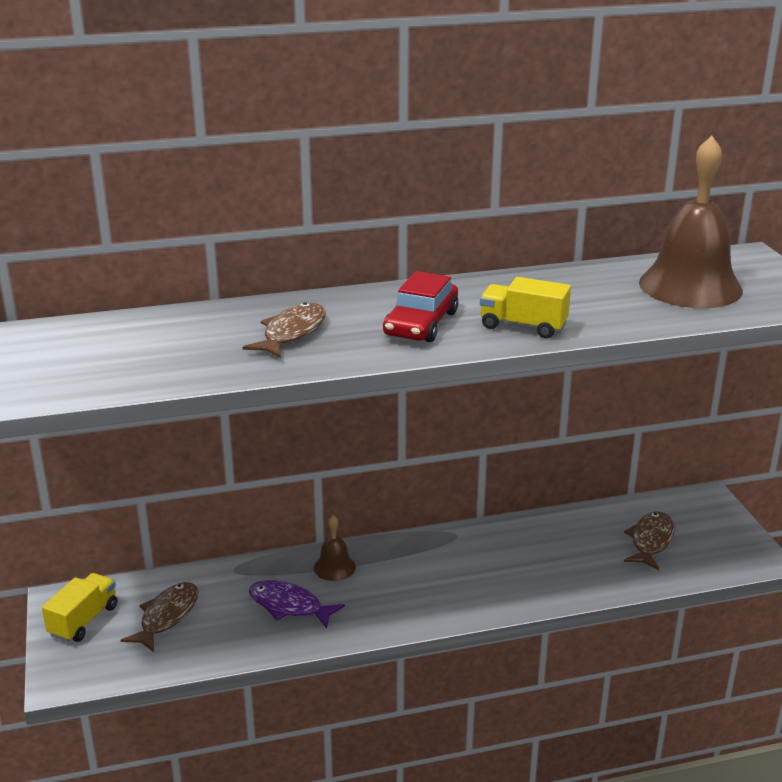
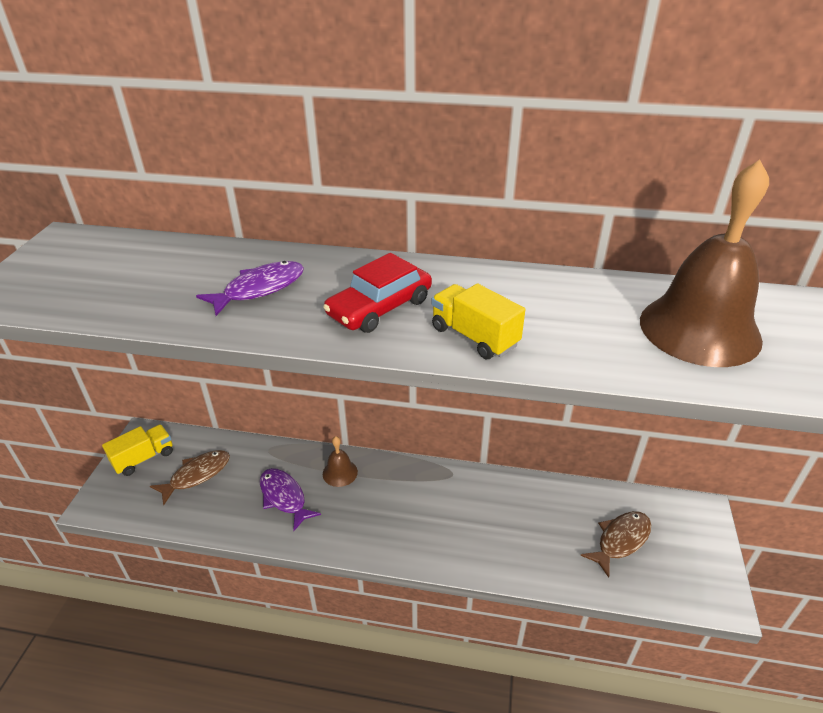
camera: 25 degrees right, 10 degrees up
(292, 333) = (259, 289): brown fish -> purple fish

